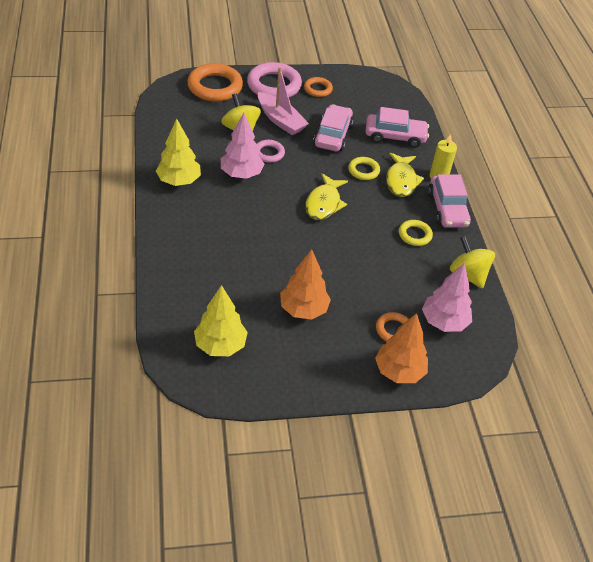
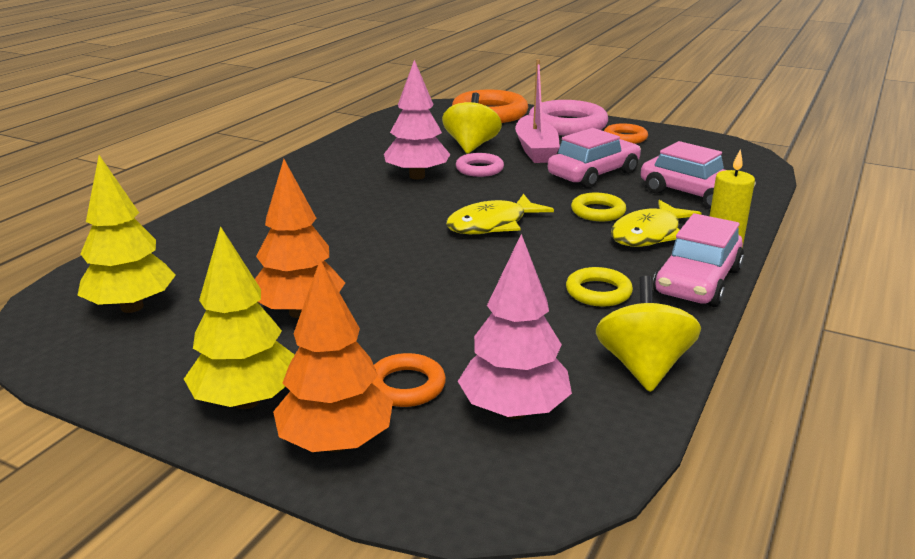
camera: 40 degrees right, 20 degrees down
(179, 181) = (332, 164): yellow tree -> yellow tree (246, 401)

